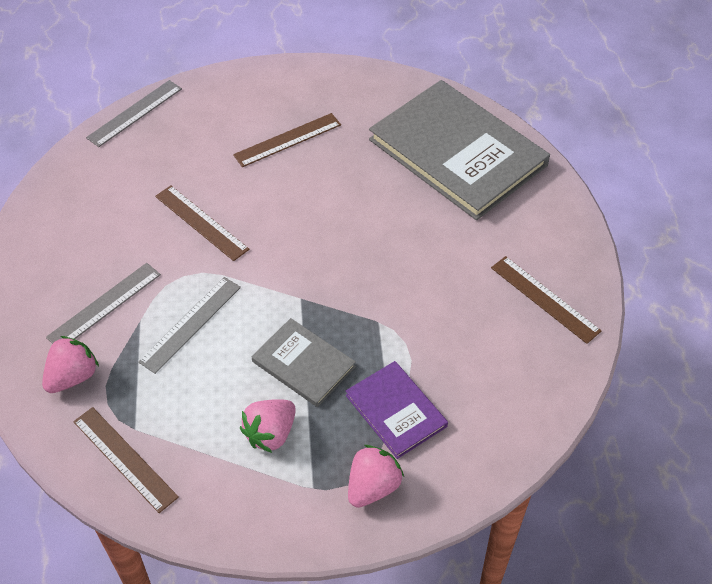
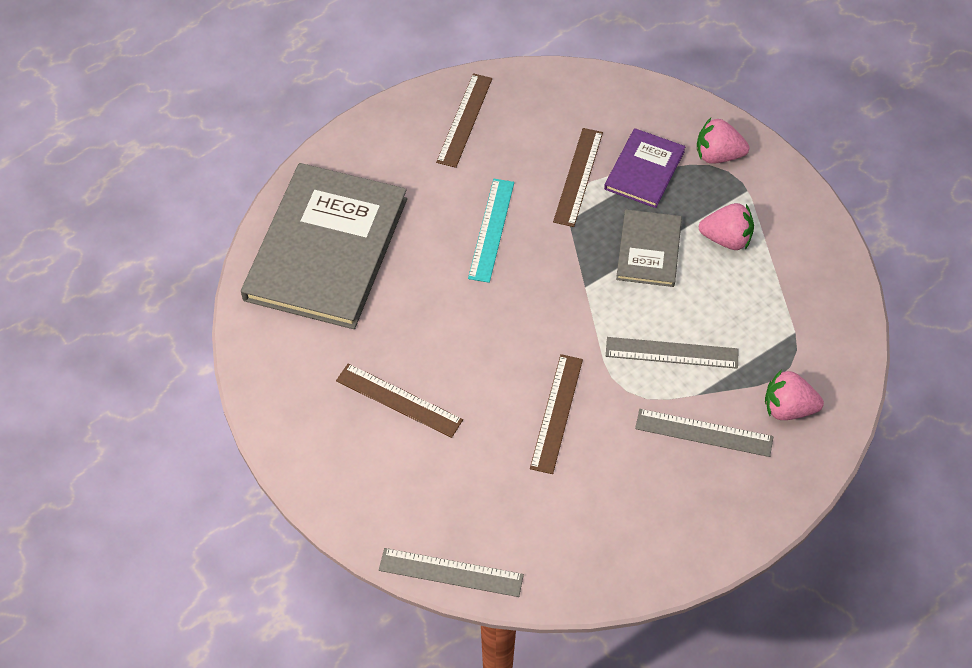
camera: 120 degrees left, 5 degrees up
(124, 459) = (824, 322): brown ruler -> brown ruler (578, 177)
(405, 262) = (491, 229): none -> turquoise ruler

